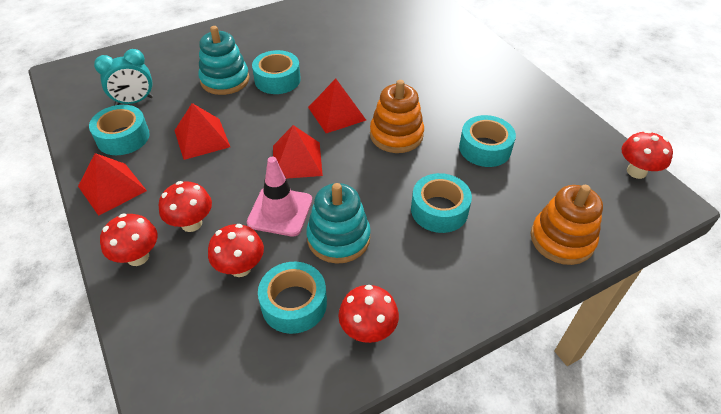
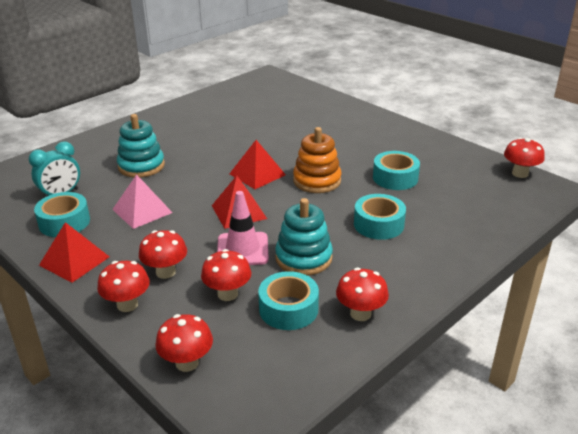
camera: 15 degrees left, 15 degrees down
(163, 348) = (187, 363): none -> red mushroom
(202, 138) = (142, 211): red pyramid -> pink pyramid
(277, 79) = (191, 159): turquoise tape -> none
(562, 239) = (485, 226): orange stacking toy -> none

